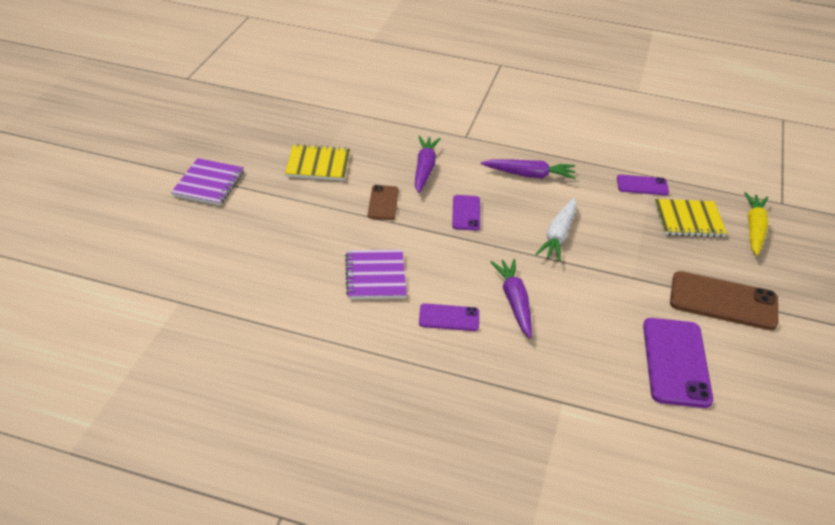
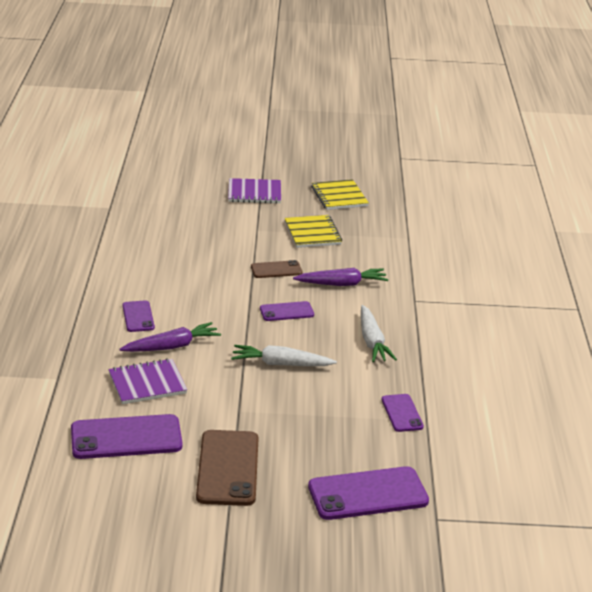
camera: 75 degrees right, 10 degrees down
(375, 276) = (175, 278): purple notebook -> purple notebook (147, 384)
(529, 175) = (372, 341): purple carrot -> white carrot
(688, 220) = (356, 446): yellow notebook -> yellow notebook (339, 196)
(754, 229) = (368, 494): yellow carrot -> purple phone

